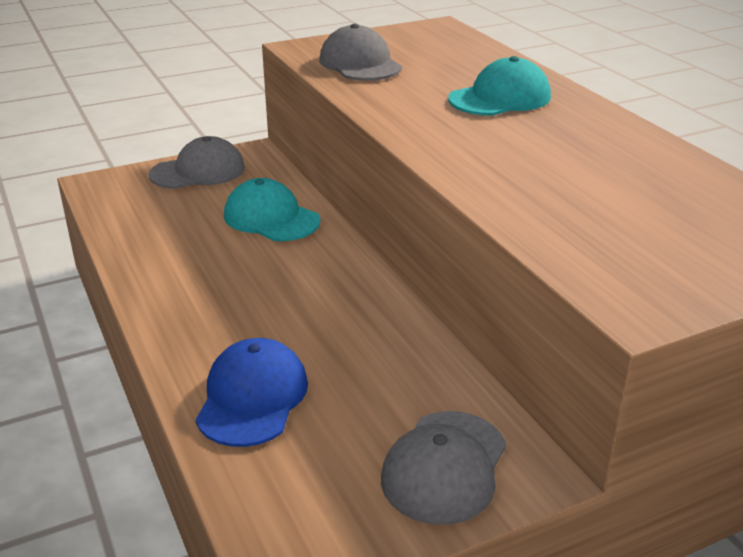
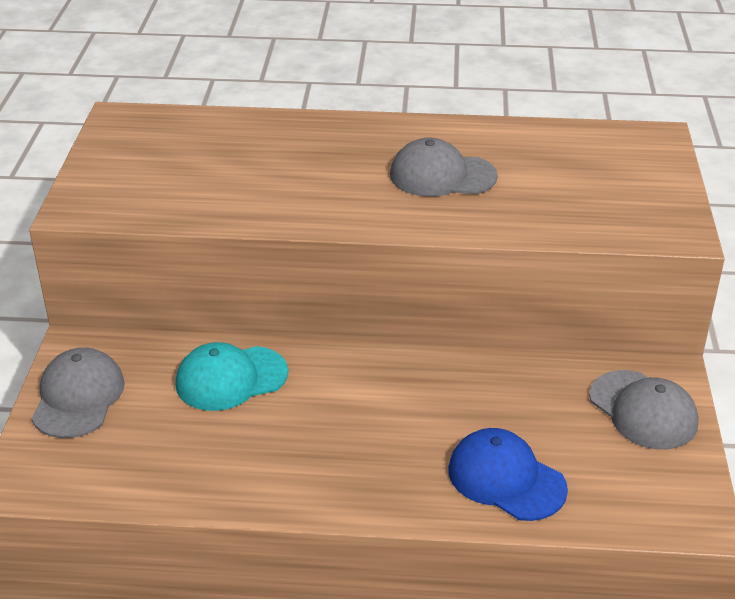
camera: 60 degrees left, 5 degrees up
(360, 64) = (165, 192): grey cap -> grey cap (442, 175)
(500, 98) = (325, 154): turquoise cap -> none

